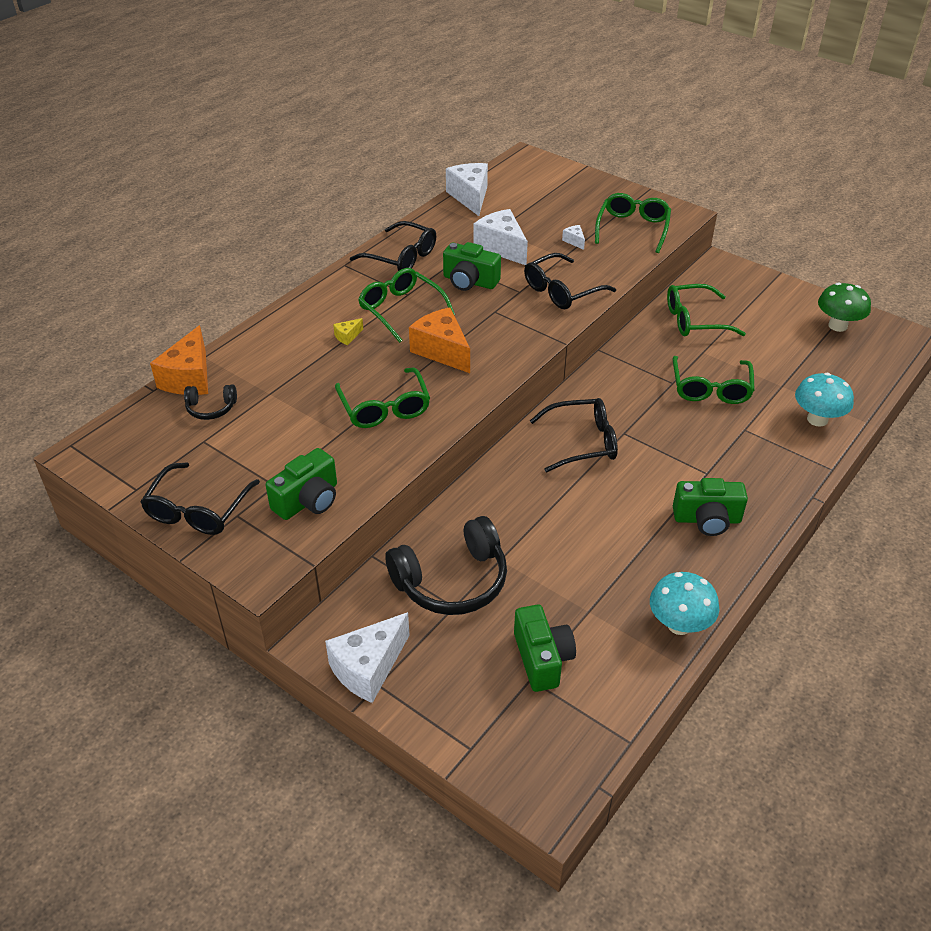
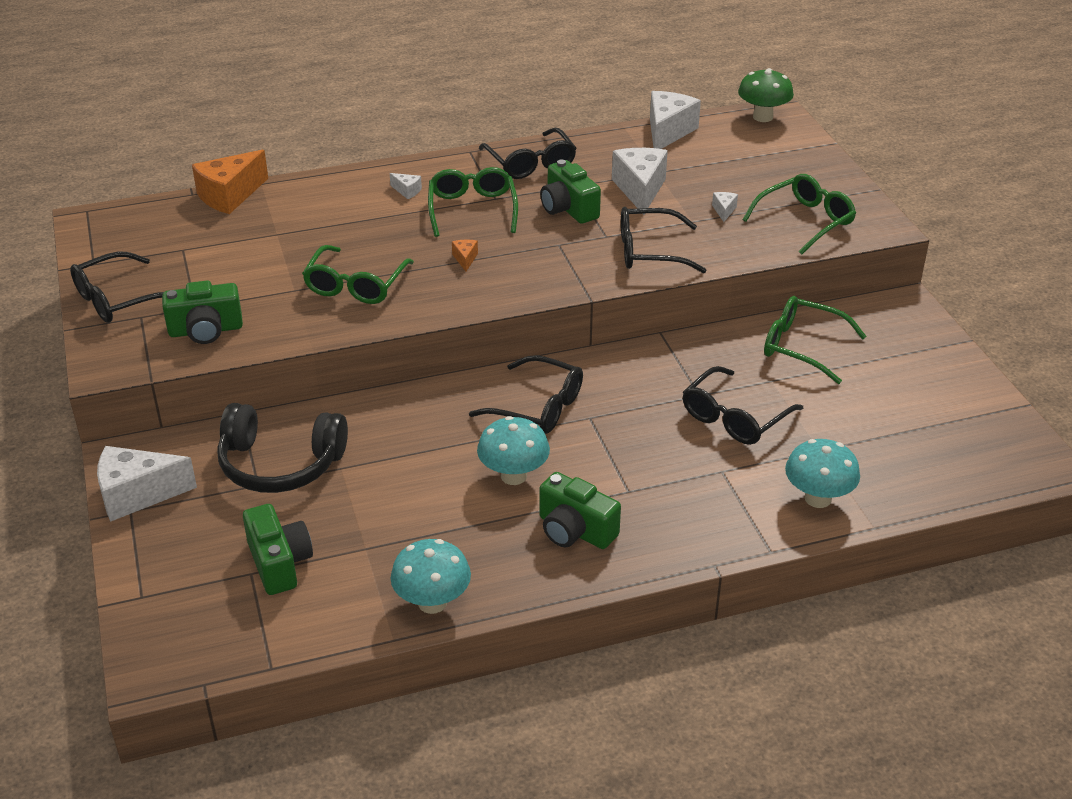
camera: 35 degrees right, 5 degrees down
(211, 408) = (218, 226): black headphones -> none
(334, 315) = (407, 191): none -> white cheese
(347, 336) = (397, 213): yellow cheese -> none
(442, 351) = (465, 259): orange cheese -> orange cheese, size x0.44
(542, 659) = (279, 563): green camera -> green camera turned 45 degrees counterclockwise
(624, 501) = (513, 476): none -> turquoise mushroom
(710, 388) = (734, 418): green glasses -> black glasses
(837, 326) = (970, 420): green mushroom -> green mushroom (763, 117)

